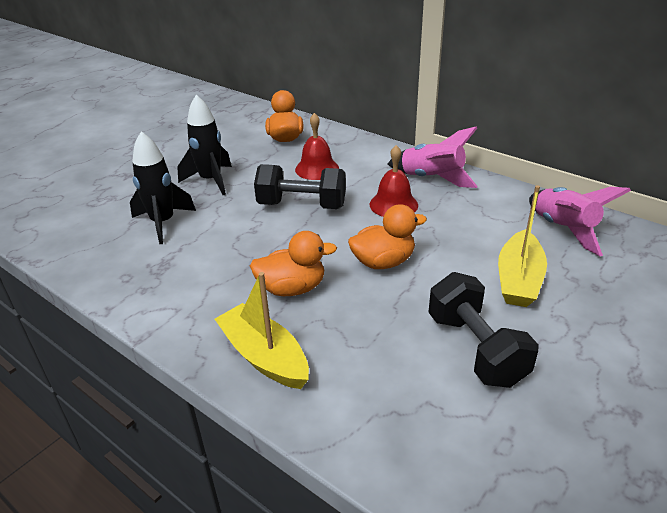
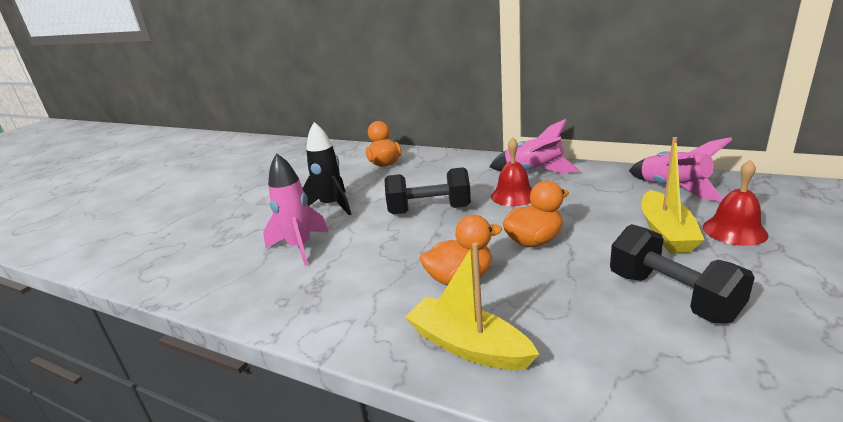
camera: 10 degrees left, 10 degrees down
(163, 223) = (300, 247): black rocket -> pink rocket
(317, 169) = (426, 181): red bell -> red bell (734, 230)

